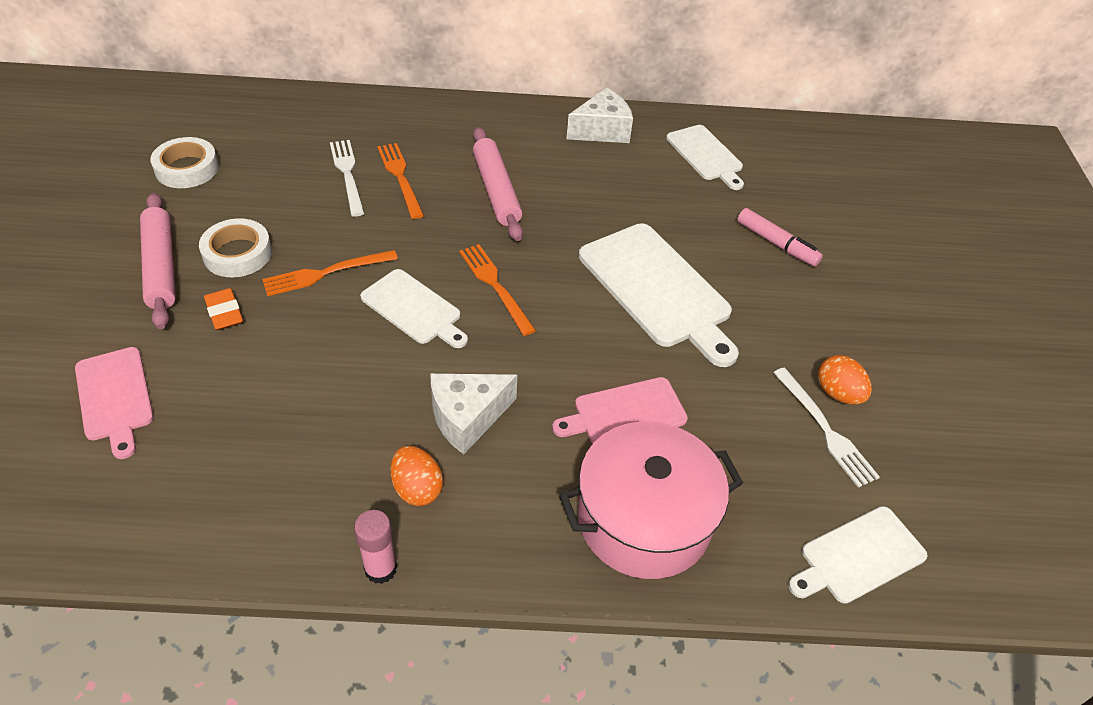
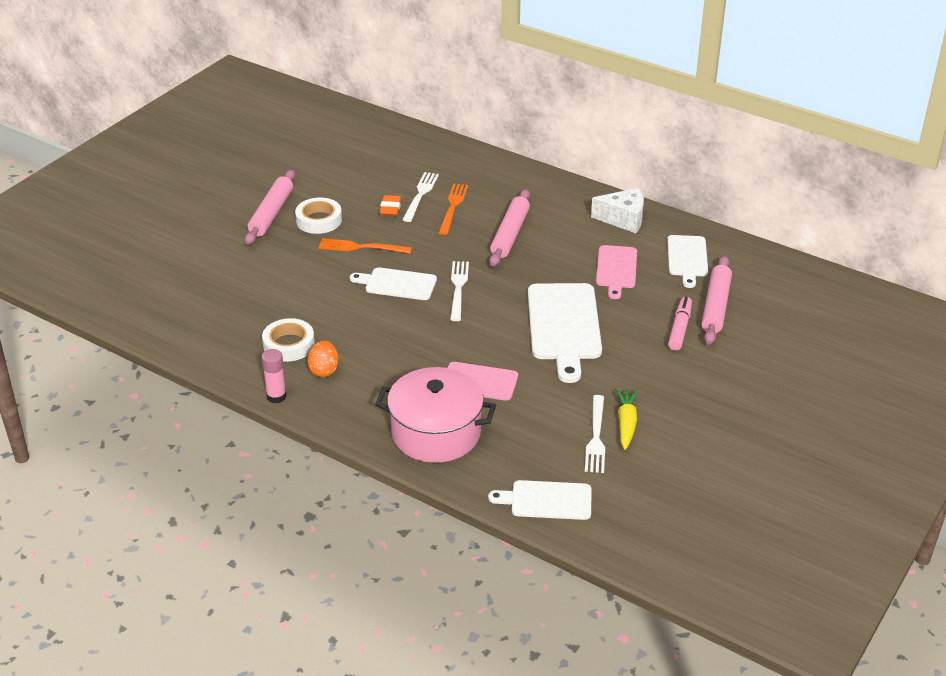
camera: 35 degrees right, 10 degrees down
(115, 397) = (203, 271): pink cutting board -> pink cutting board (616, 269)
(187, 168) = (325, 162): white tape -> white tape (289, 345)
(224, 312) = (288, 249): orange eraser -> orange eraser (390, 208)
(414, 309) = (397, 284): white cutting board -> white cutting board turned 120 degrees clockwise
(467, 417) = (380, 348): white cheese -> none
(495, 285) = (458, 288): orange fork -> white fork
(776, 243) = (679, 329): pink marker -> pink marker turned 150 degrees counterclockwise
(784, 202) = (715, 306): none -> pink rolling pin
(838, 393) = (626, 423): orange egg -> yellow carrot

